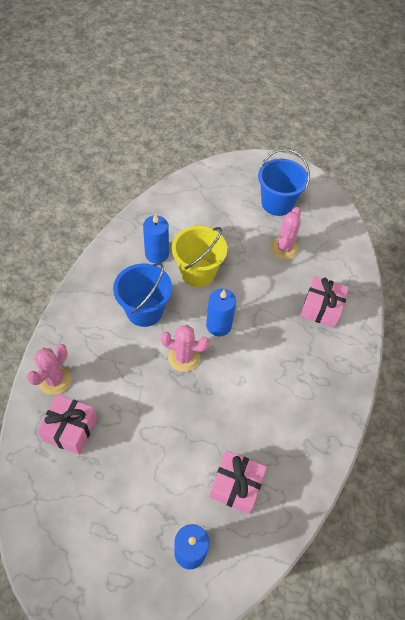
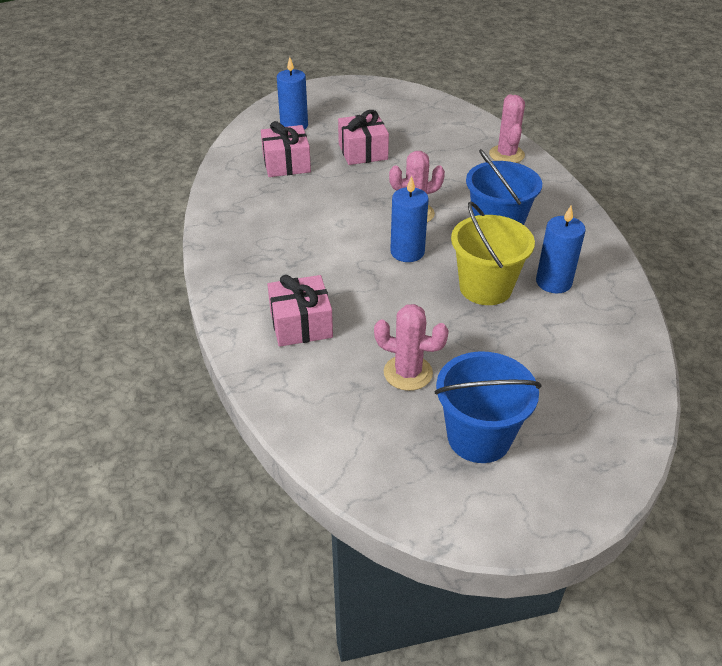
camera: 150 degrees right, 15 degrees down
(70, 429) = (454, 138): pink gift -> pink gift (363, 152)
(284, 248) = (408, 373): pink cactus -> pink cactus turned 60 degrees counterclockwise

